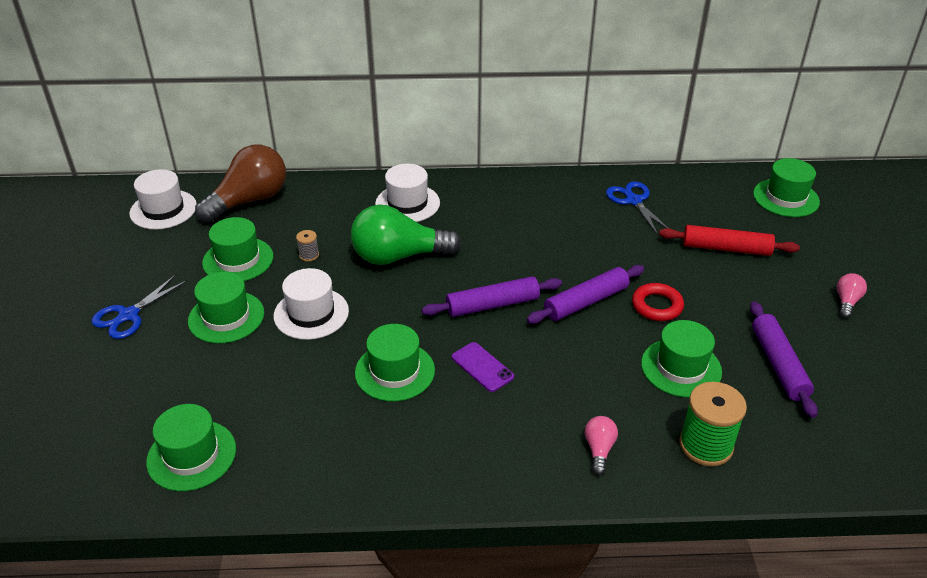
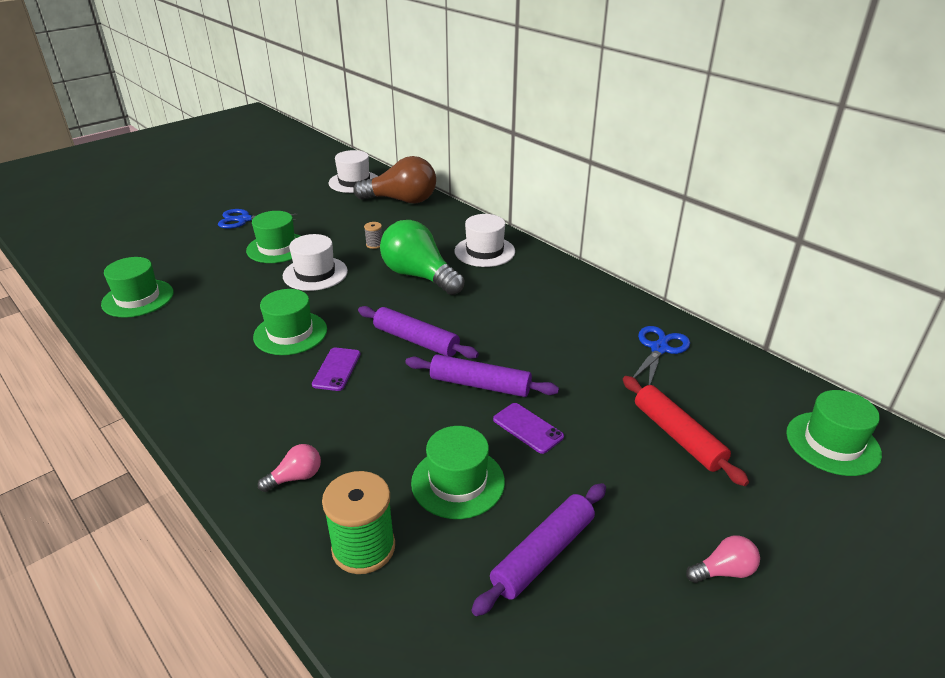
camera: 50 degrees right, 5 degrees down
(238, 260) = (337, 225): green hat -> none
(657, 306) = (527, 428): red ring -> purple phone

